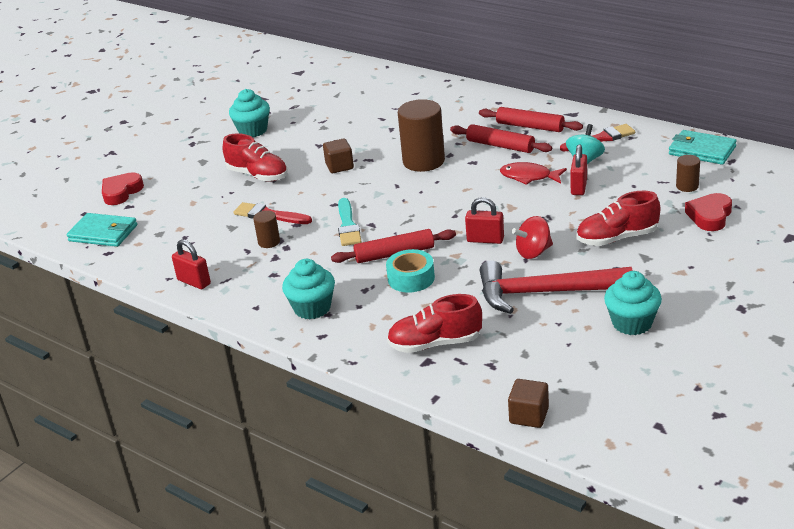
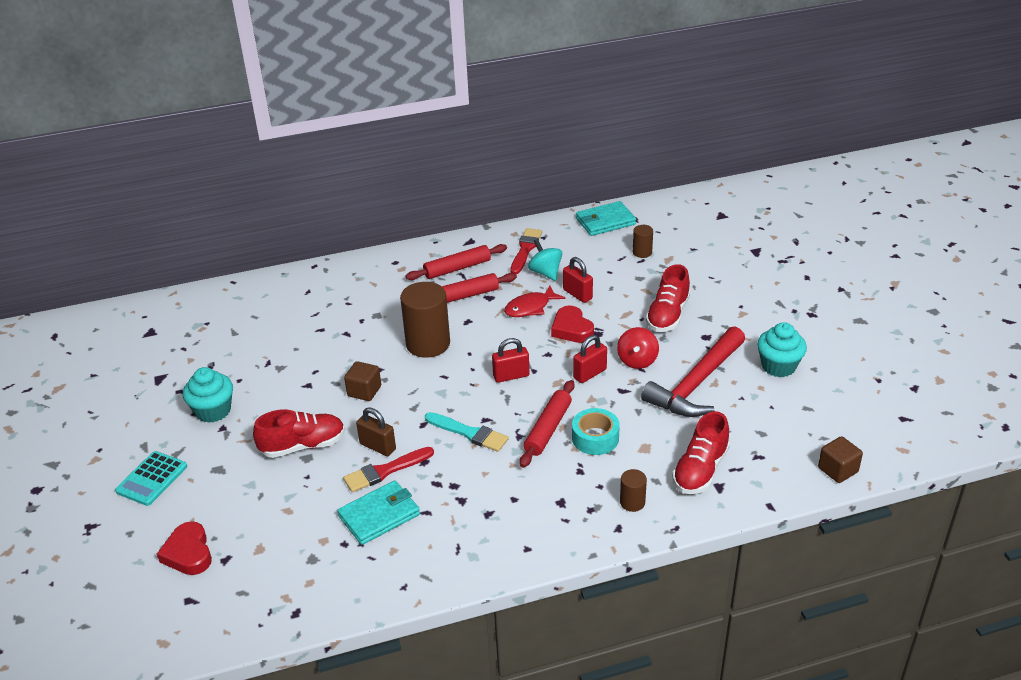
camera: 55 degrees left, 5 degrees up
(103, 233) = (252, 601): turquoise wallet -> turquoise wallet (379, 515)
(170, 147) = (152, 479): none -> turquoise calculator
(194, 282) = (434, 571): red padlock -> red padlock (511, 376)
(269, 242) = (431, 492): brown cylinder -> brown cylinder (632, 502)
(290, 200) = (377, 446): none -> brown padlock
(312, 308) = (571, 514): turquoise cupcake -> none
(710, 216) = (691, 265): red heart -> red heart (572, 329)

